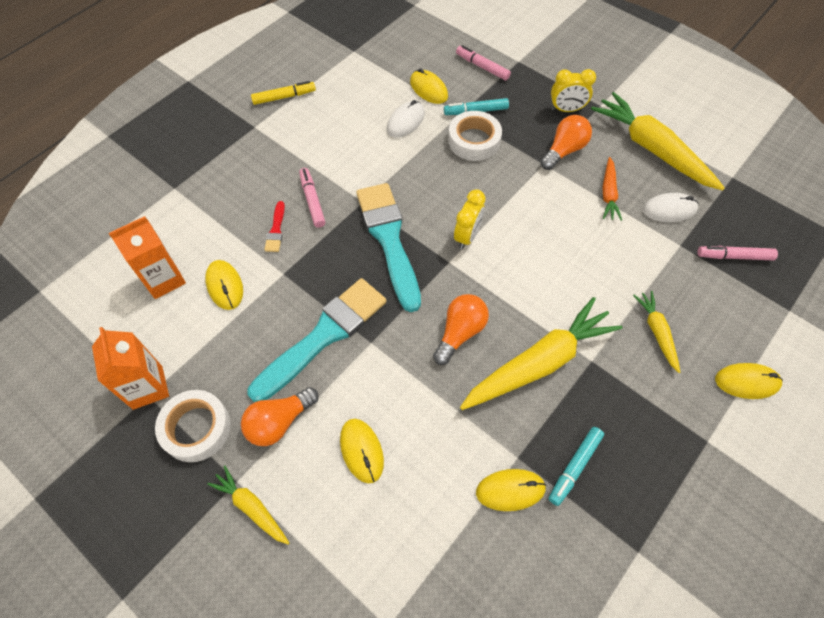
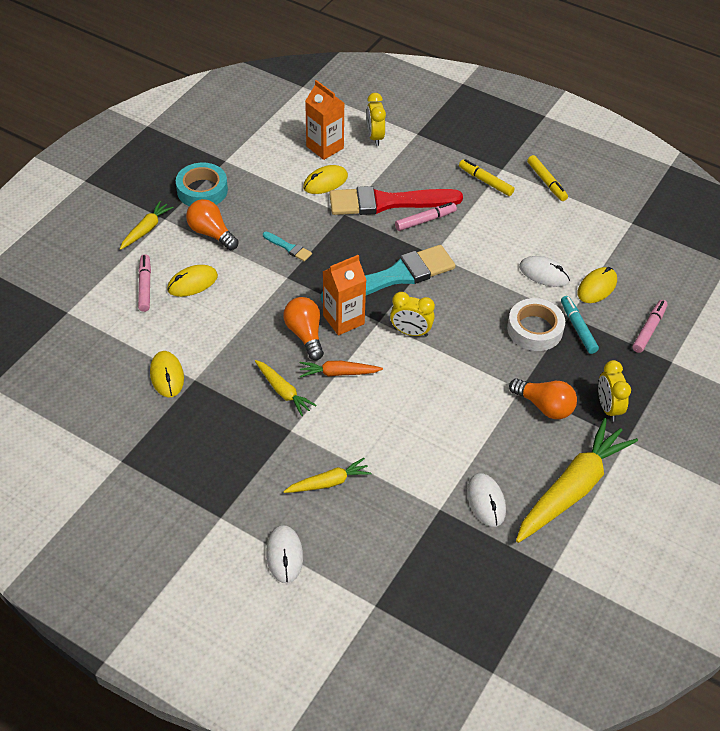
camera: 80 degrees right, 10 degrees down
(147, 387) = (231, 159): orange carton -> orange carton (343, 320)
(165, 227) = (375, 137): none -> yellow clock
(196, 428) = (202, 190): white tape -> turquoise tape
(269, 142) = (485, 181): none -> yellow marker
(276, 230) = (387, 202): red brush -> red brush, size x2.42
(324, 336) = (288, 247): turquoise brush -> turquoise brush, size x0.41
(460, 332) = (305, 334): orange light bulb -> orange light bulb turned 135 degrees counterclockwise
(539, 363) = (283, 391): yellow carrot -> yellow carrot, size x0.50
(574, 467) = (189, 418): turquoise marker -> none
(608, 194) = (494, 446): orange carrot -> orange carrot (338, 373)
(734, 256) = (435, 559): pink marker -> pink marker (145, 286)
(747, 382) = (284, 555): yellow mouse -> white mouse

